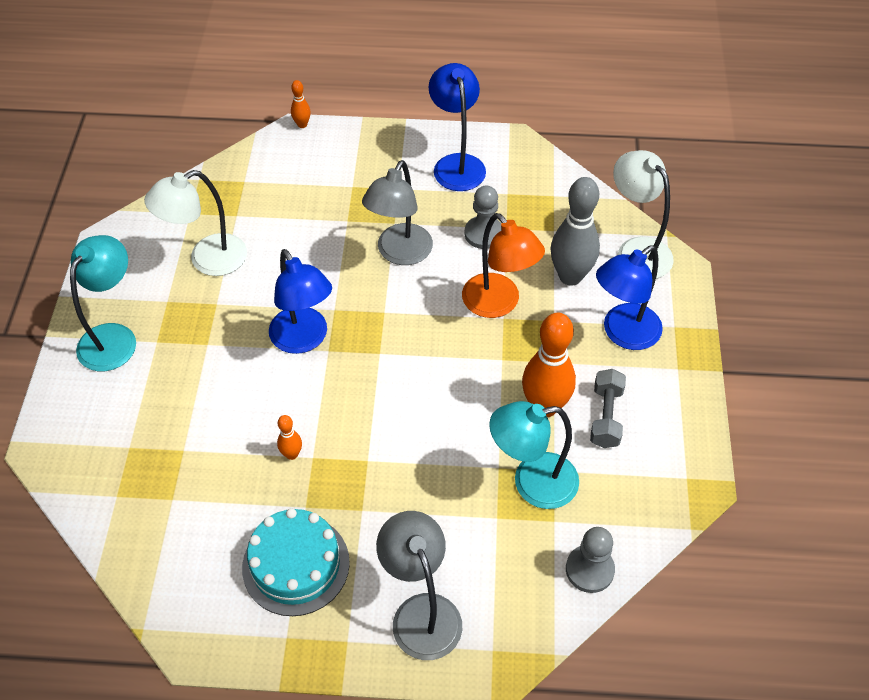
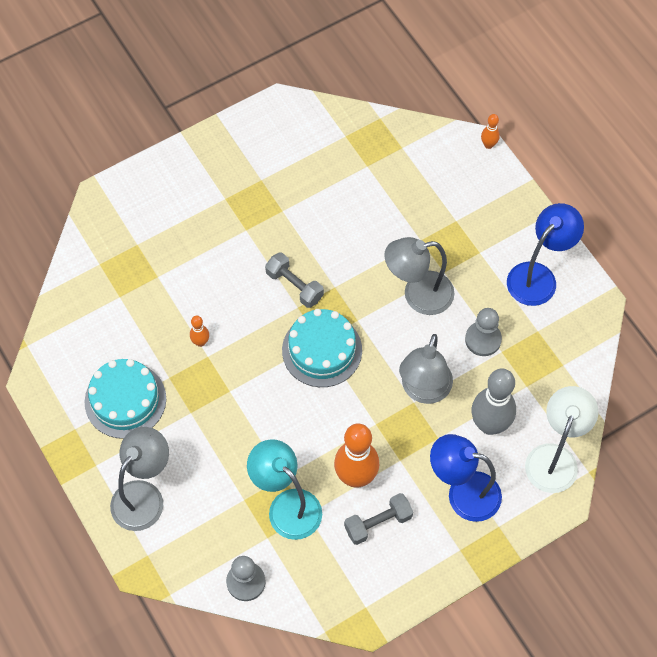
camera: 55 degrees right, 10 degrees up
(114, 337) = (209, 171): turquoise lamp -> none
(207, 260) = (314, 177): white lamp -> none
(304, 340) = (294, 286): blue lamp -> grey dumbbell
(390, 357) = (322, 350): none -> turquoise cake
(498, 304) = (423, 391): orange lamp -> grey lamp

